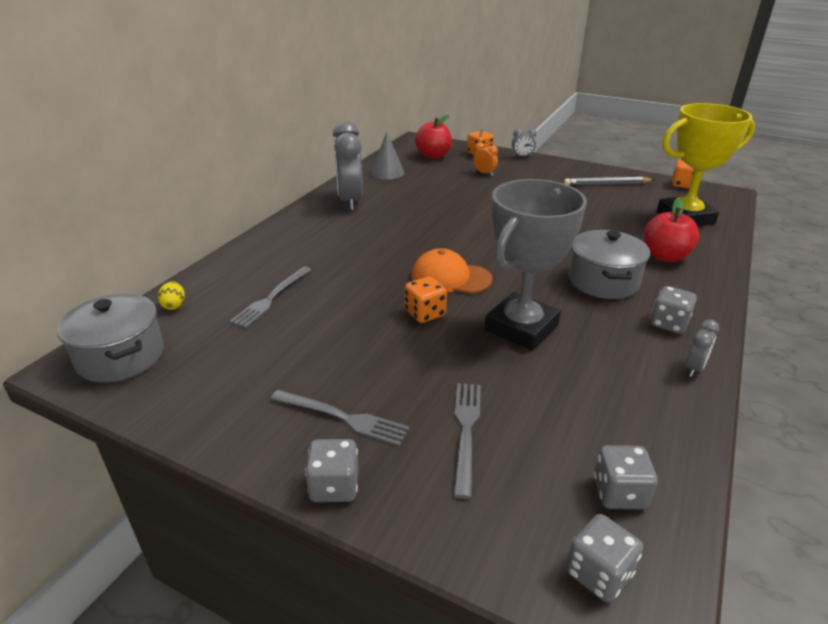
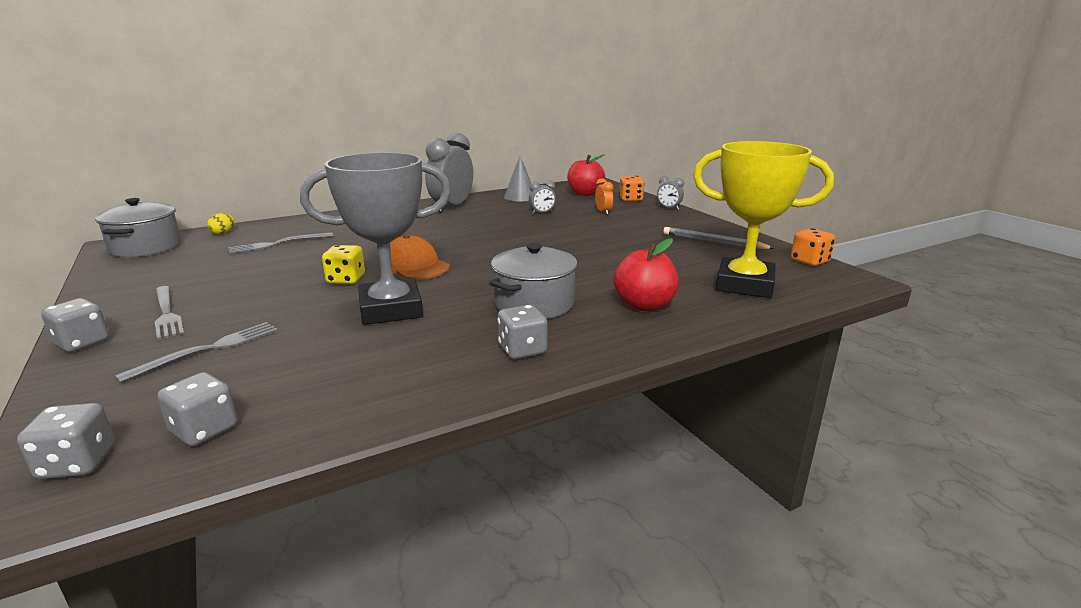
camera: 35 degrees right, 10 degrees down
(425, 313) = (346, 279): orange dice -> yellow dice
(694, 368) = (466, 387): grey clock -> grey clock (542, 213)

